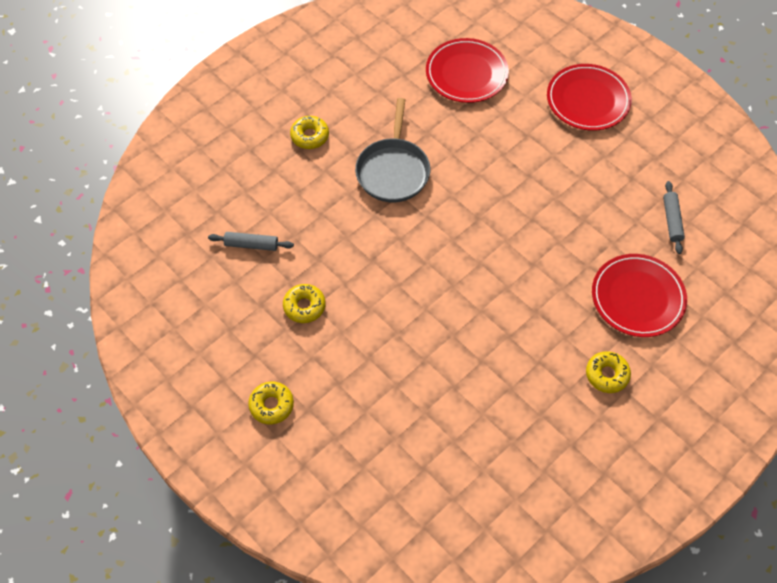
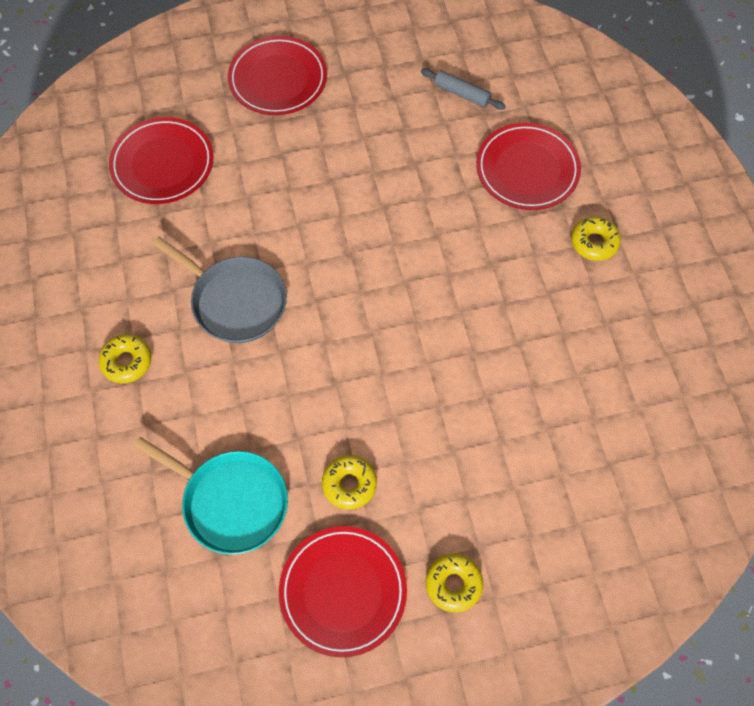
camera: 60 degrees left, 5 degrees up
(229, 340) = (343, 591): none -> red plate
(251, 245) = (231, 501): grey rolling pin -> turquoise pan

